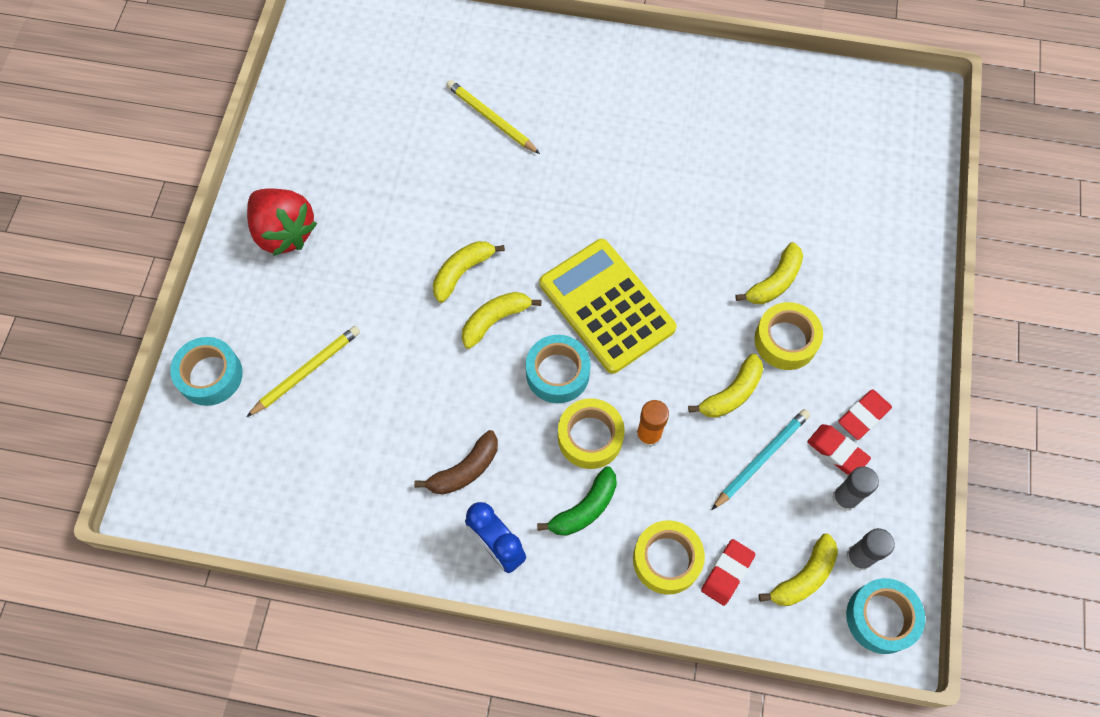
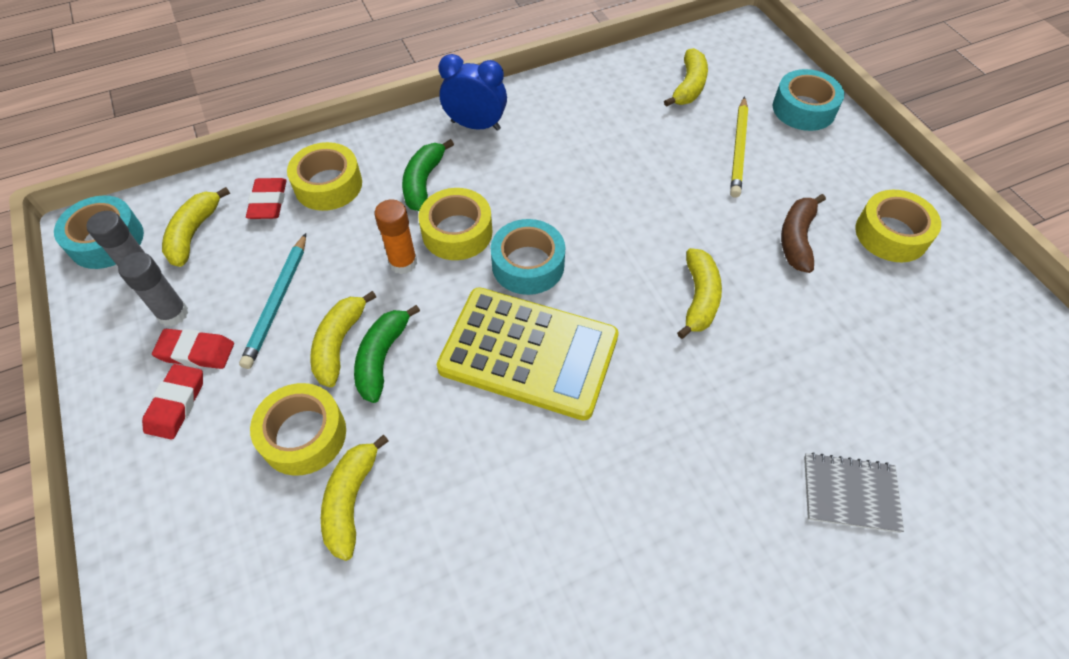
camera: 145 degrees right, 10 degrees down
(284, 232) = (891, 234): red strawberry -> yellow tape
(464, 470) = (545, 156): brown banana -> brown banana (796, 239)
(491, 118) = (850, 493): yellow pencil -> grey notebook
(495, 320) = (626, 275): yellow banana -> yellow banana (689, 86)
(707, 364) = (382, 358): none -> green banana

